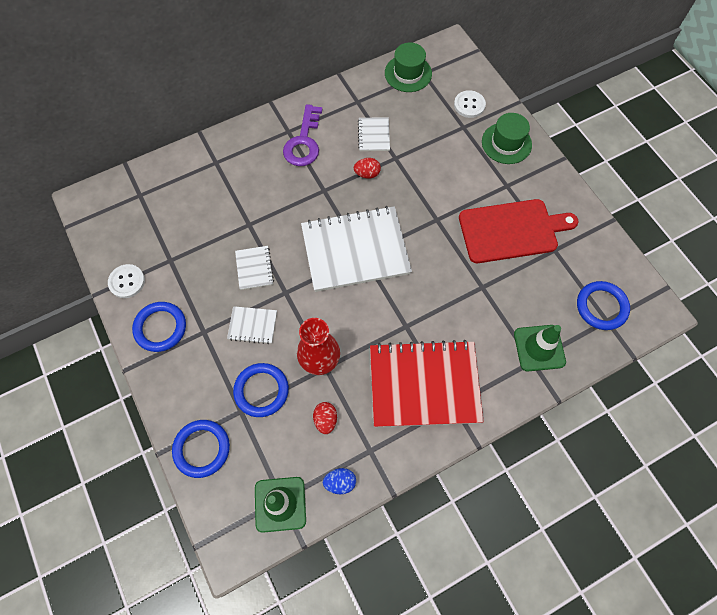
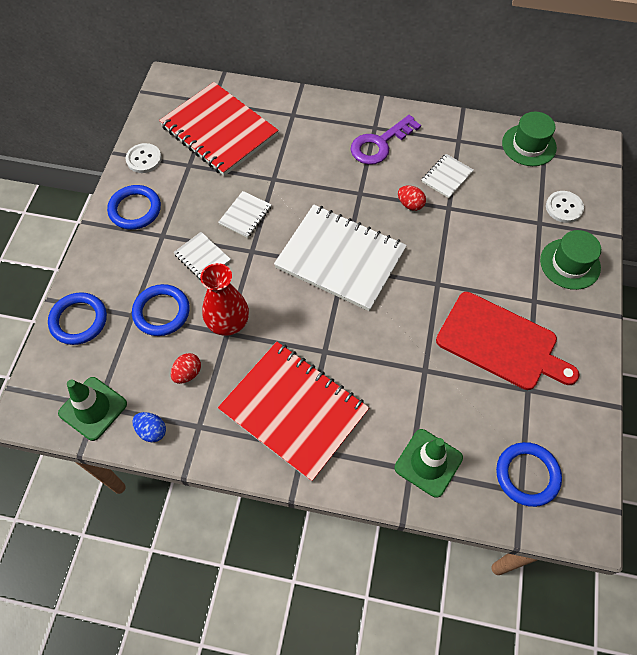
camera: 40 degrees right, 5 degrees down
(168, 215) = (219, 131): none -> red notebook

